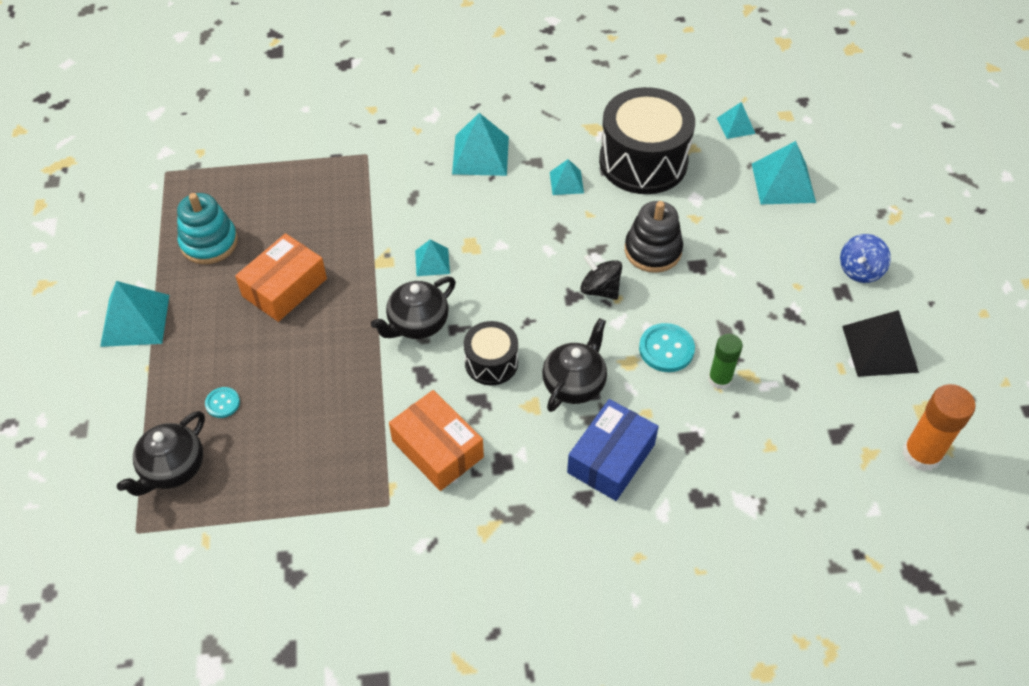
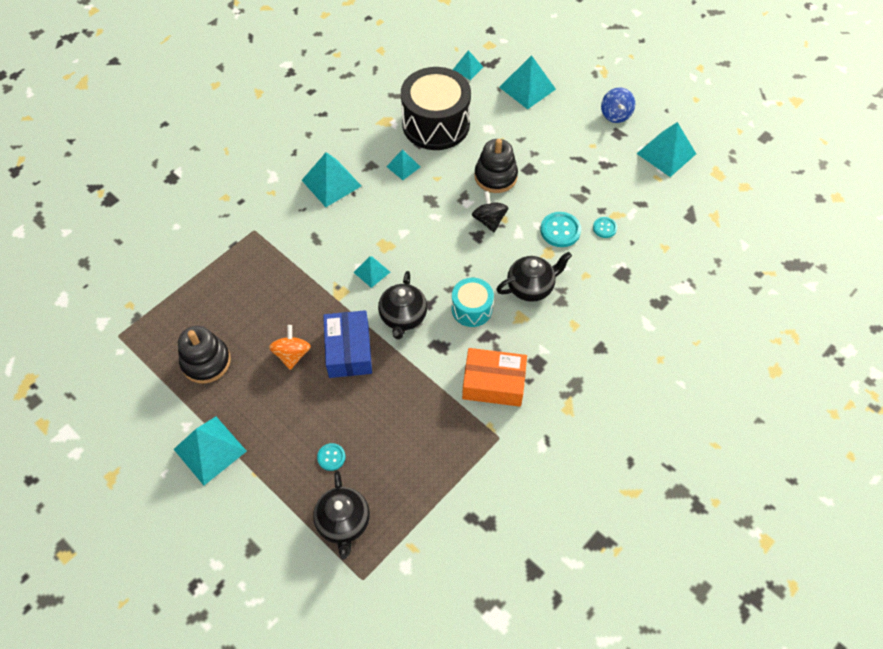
camera: 40 degrees left, 5 degrees up
(209, 242) = (206, 362): turquoise stacking toy -> black stacking toy
(284, 287) = (292, 354): orange box -> orange spinning top
(491, 363) = (471, 309): black drum -> turquoise drum
(574, 384) = (531, 287): black teapot -> black teapot turned 75 degrees clockwise
(600, 289) = (489, 220): black spinning top -> black spinning top turned 75 degrees clockwise
(611, 458) = (593, 315): blue box -> blue box (349, 350)
(719, 379) = (604, 228): green glue stick -> turquoise button
(880, 349) = (666, 153): black pyramid -> turquoise pyramid
(921, 454) = (738, 198): orange glue stick -> none

